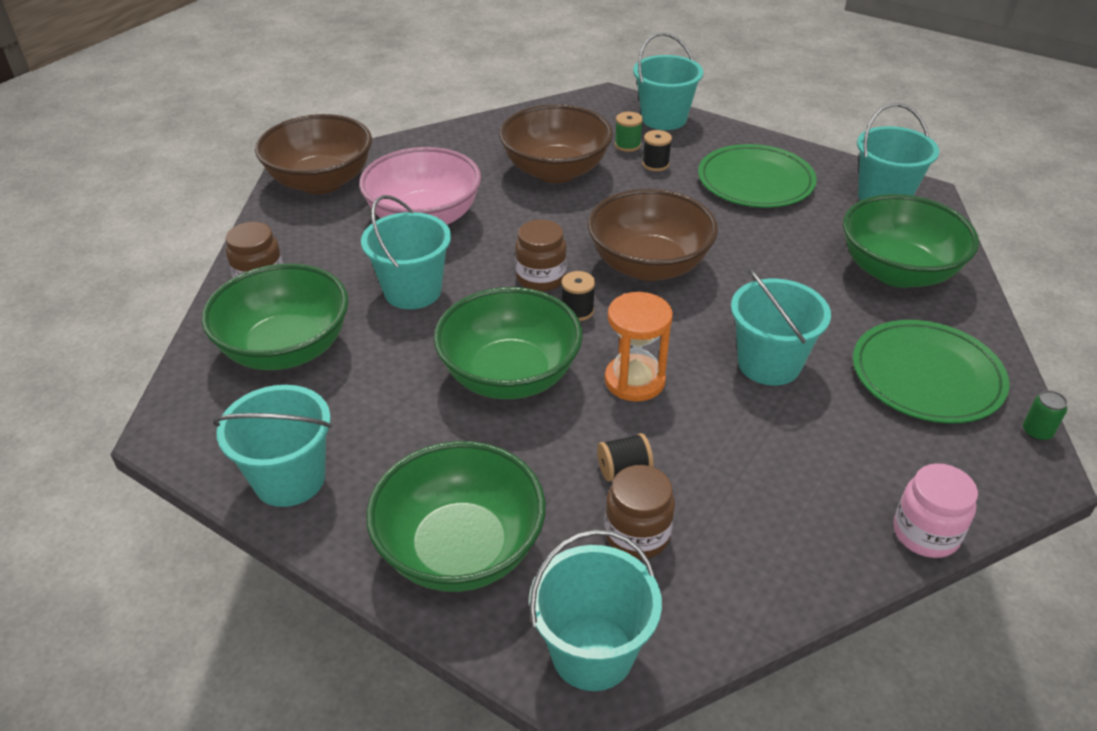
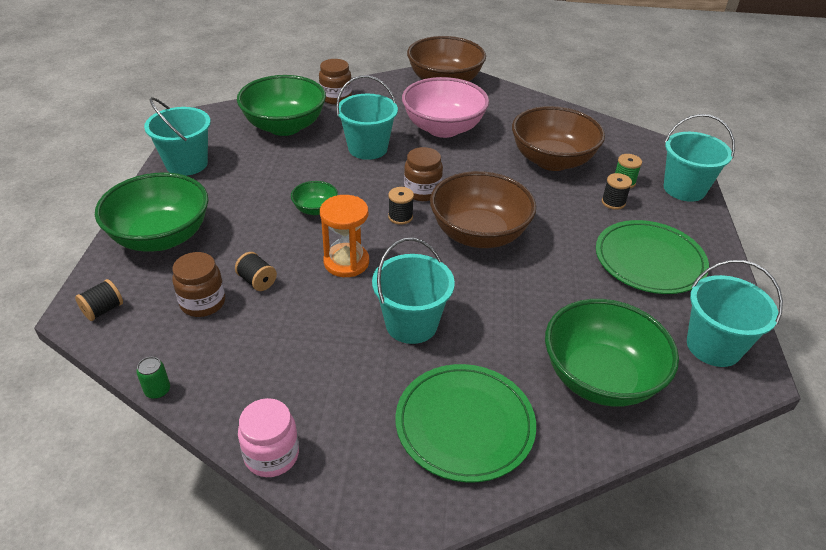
camera: 60 degrees right, 0 degrees up
(510, 376) = (315, 209): green bowl -> green bowl, size x0.47
(592, 652) = (103, 310): turquoise bucket -> black spool
(1037, 432) = (440, 518): green can -> green can (157, 390)

